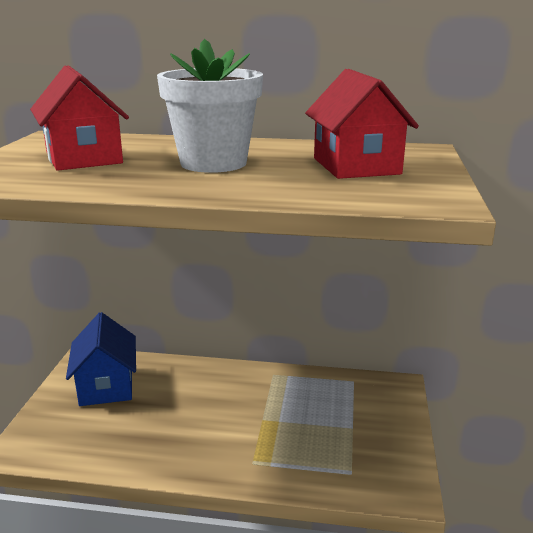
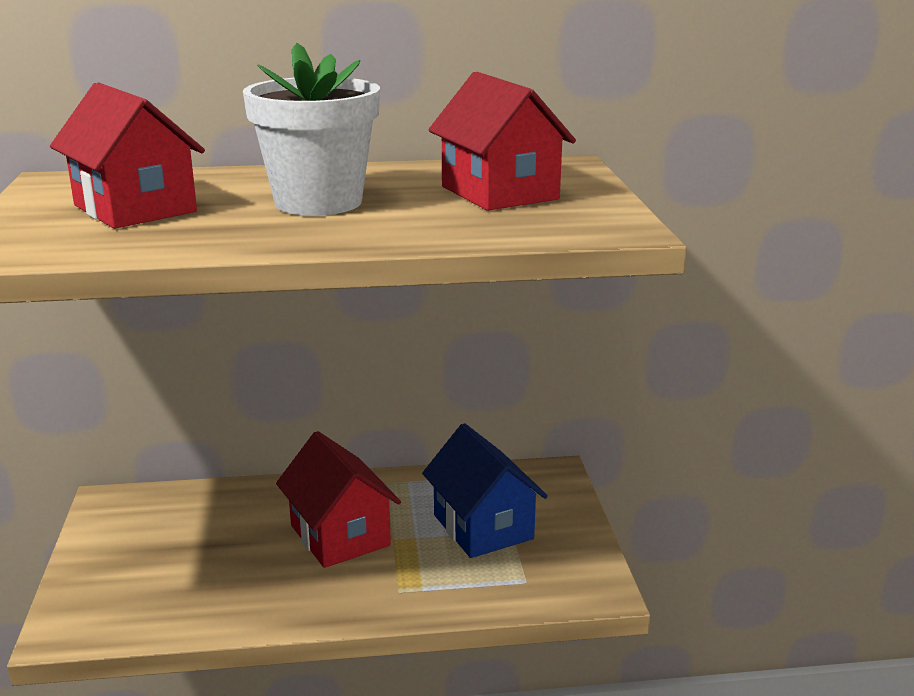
camera: 15 degrees left, 0 degrees up
(106, 386) = (157, 531): blue house -> blue house (483, 527)
(225, 410) = (340, 535): none -> red house

